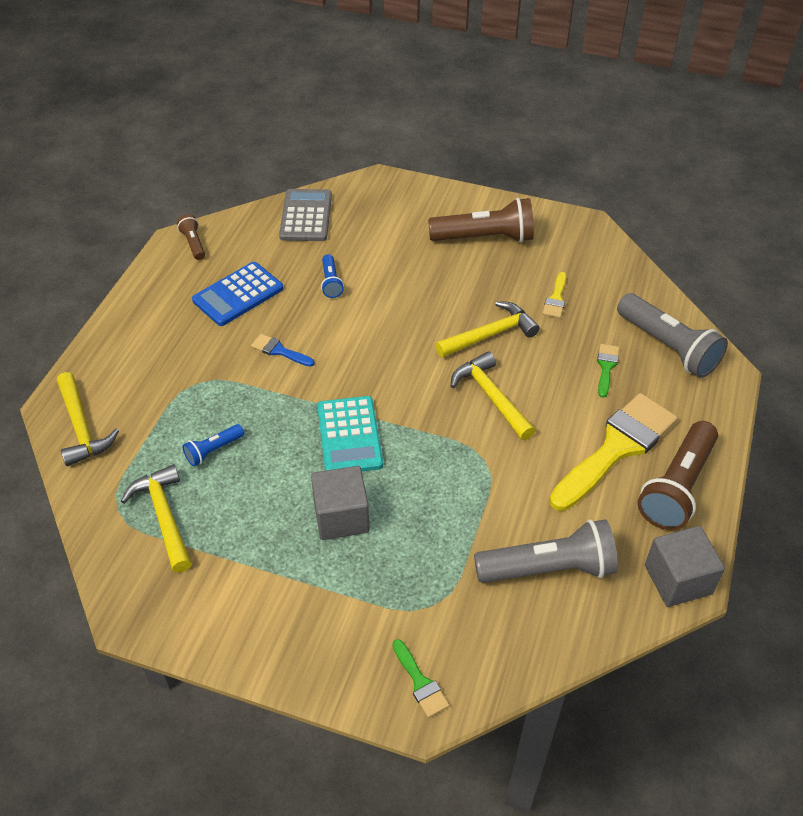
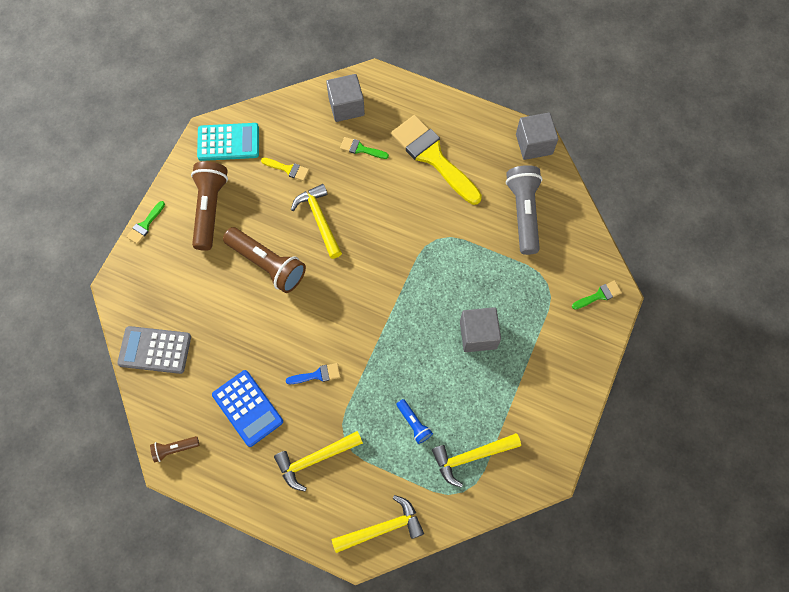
camera: 85 degrees left, 20 degrees up
(279, 351) = (317, 375): blue brush -> blue brush turned 135 degrees counterclockwise
(331, 282) = (244, 332): blue flashlight -> none
(349, 436) = (408, 326): turquoise calculator -> turquoise calculator (228, 142)
(454, 191) = (145, 225): none -> green brush
(491, 396) = (380, 227): yellow hammer -> yellow hammer (315, 459)
(668, 347) = (346, 106): grey flashlight -> grey cube
(677, 487) = (467, 129): brown flashlight -> brown flashlight (267, 264)

